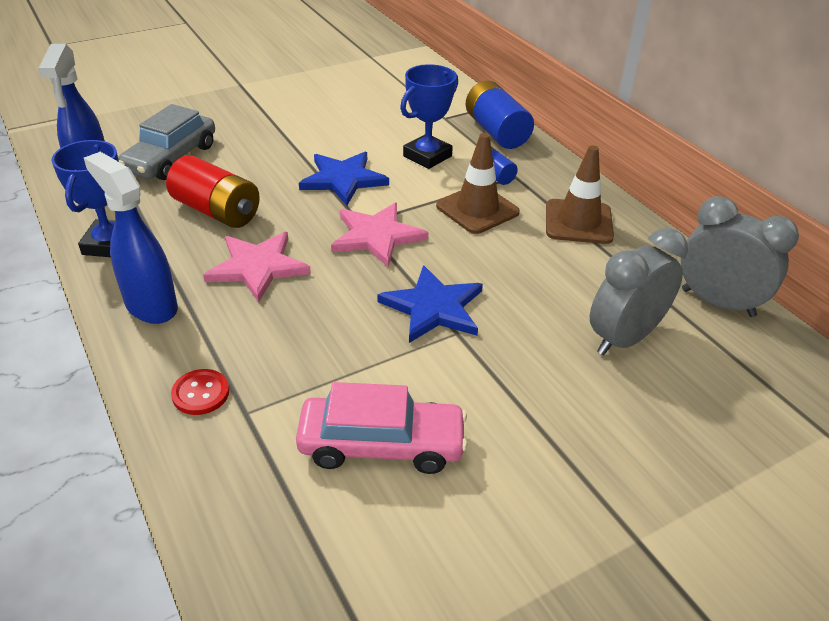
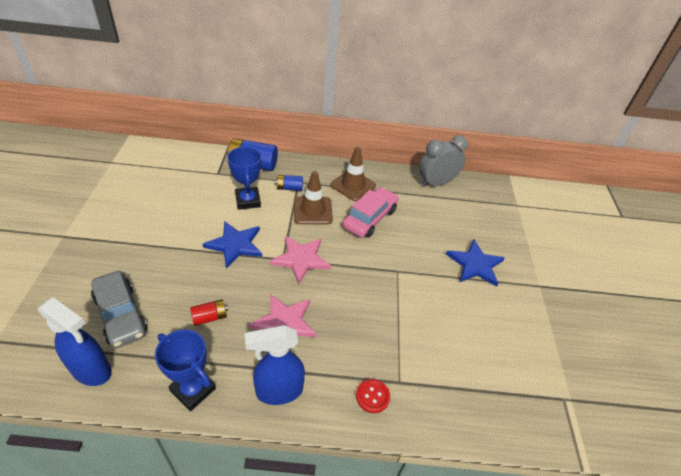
camera: 60 degrees left, 5 degrees up
(216, 211) = (210, 317): red battery -> red battery, size x0.54
(381, 445) = (452, 337): pink car -> pink car (370, 218)
(433, 308) = (374, 269): blue star -> blue star (475, 264)
(624, 338) = (438, 222): grey clock -> none

